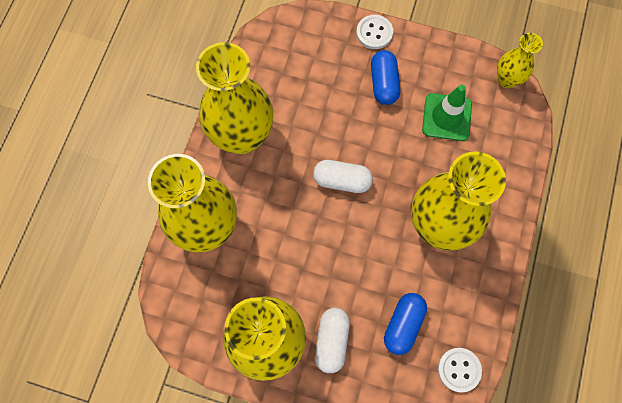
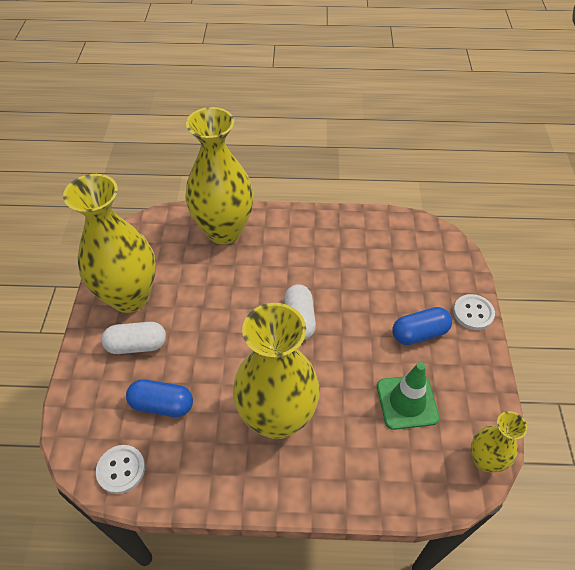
camera: 75 degrees right, 20 degrees down
(242, 136) = (316, 234): yellow vase -> none

